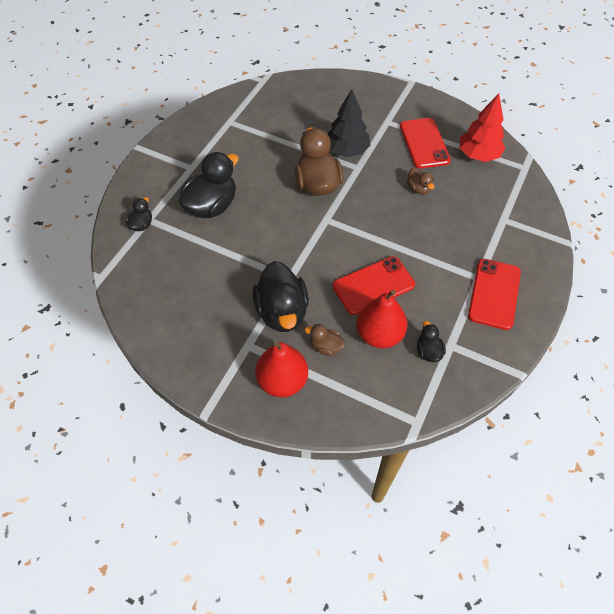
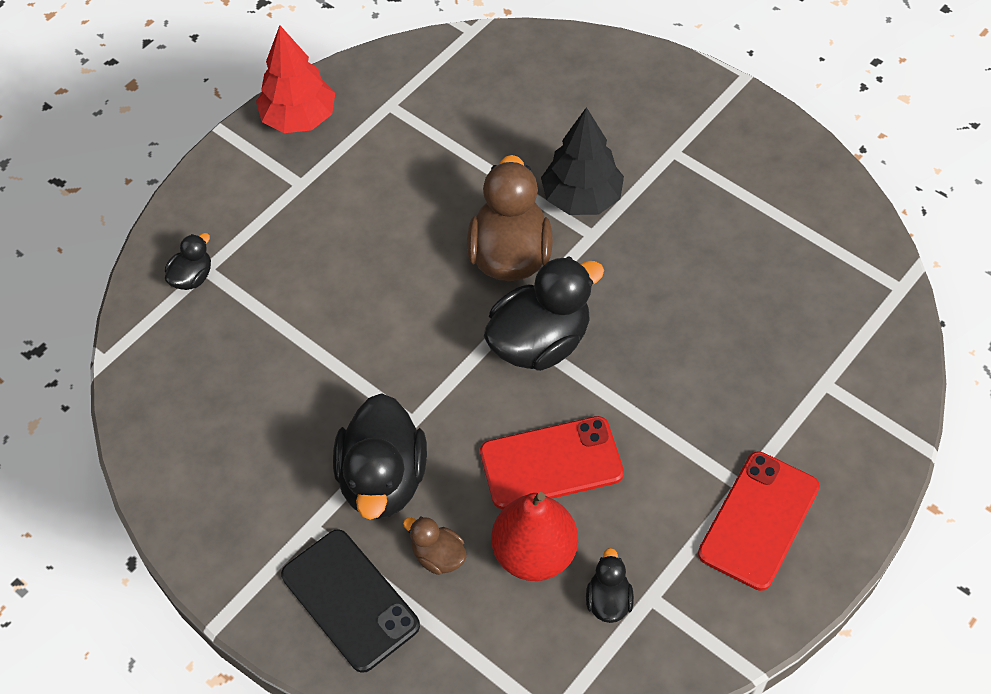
camera: 15 degrees right, 0 degrees up
(212, 206) = (317, 264): black duck -> black duck (540, 342)
(282, 381) = (350, 600): red pear -> black phone
(418, 189) = (688, 295): brown duck -> none
(424, 143) = (728, 207): red phone -> none
(478, 155) = (821, 248): red tree -> red tree (299, 118)

